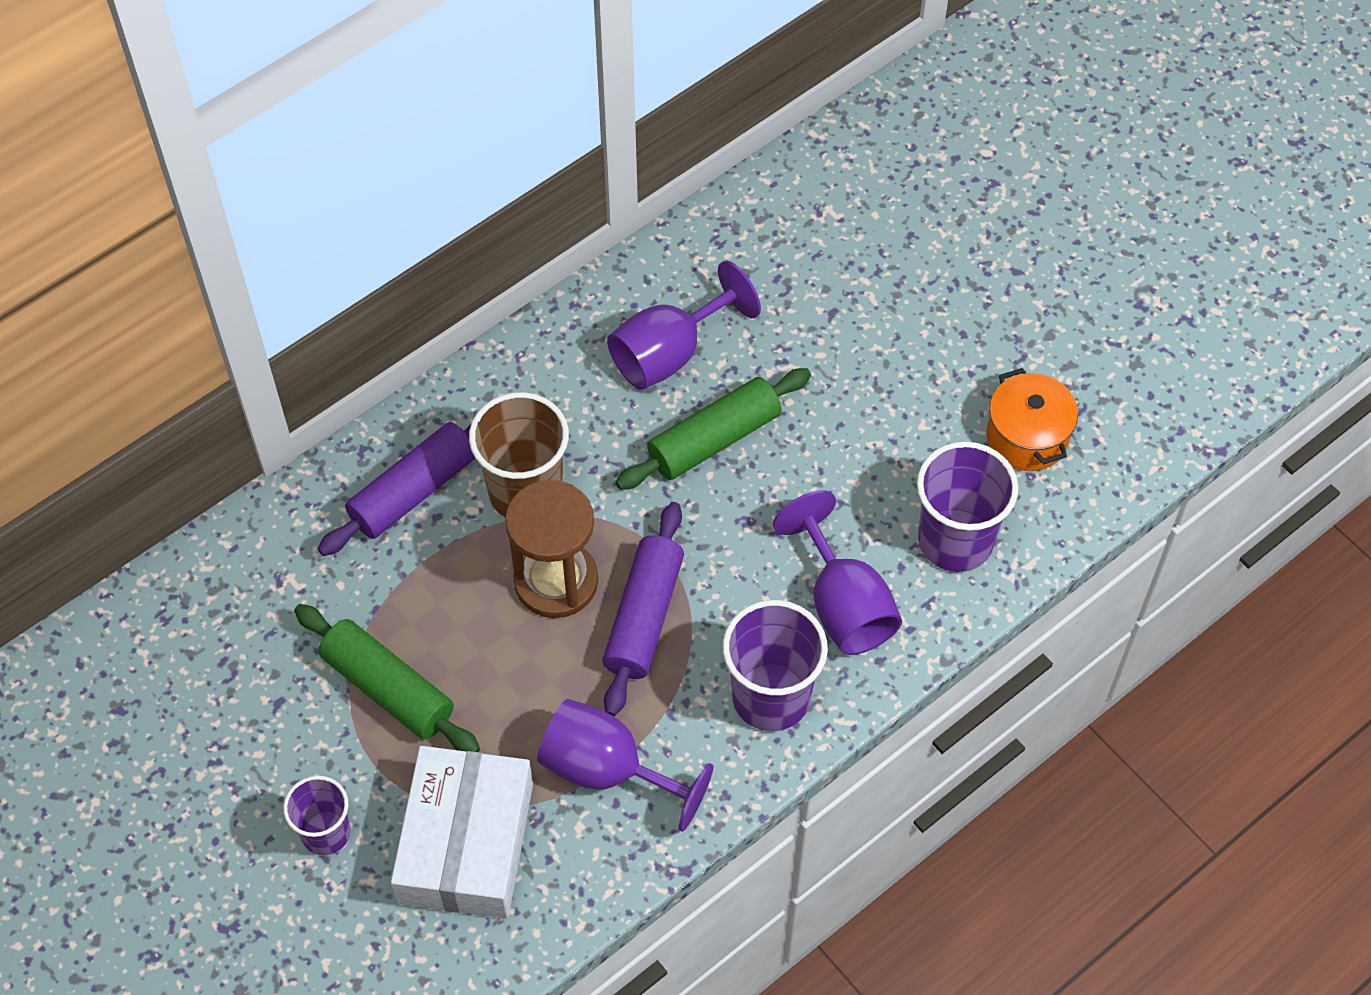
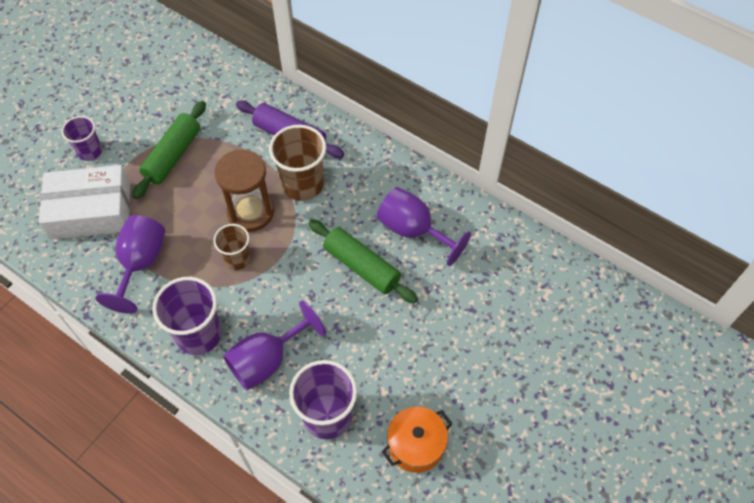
camera: 75 degrees right, 0 degrees up
(644, 617) = (237, 259): purple rolling pin -> brown cup

